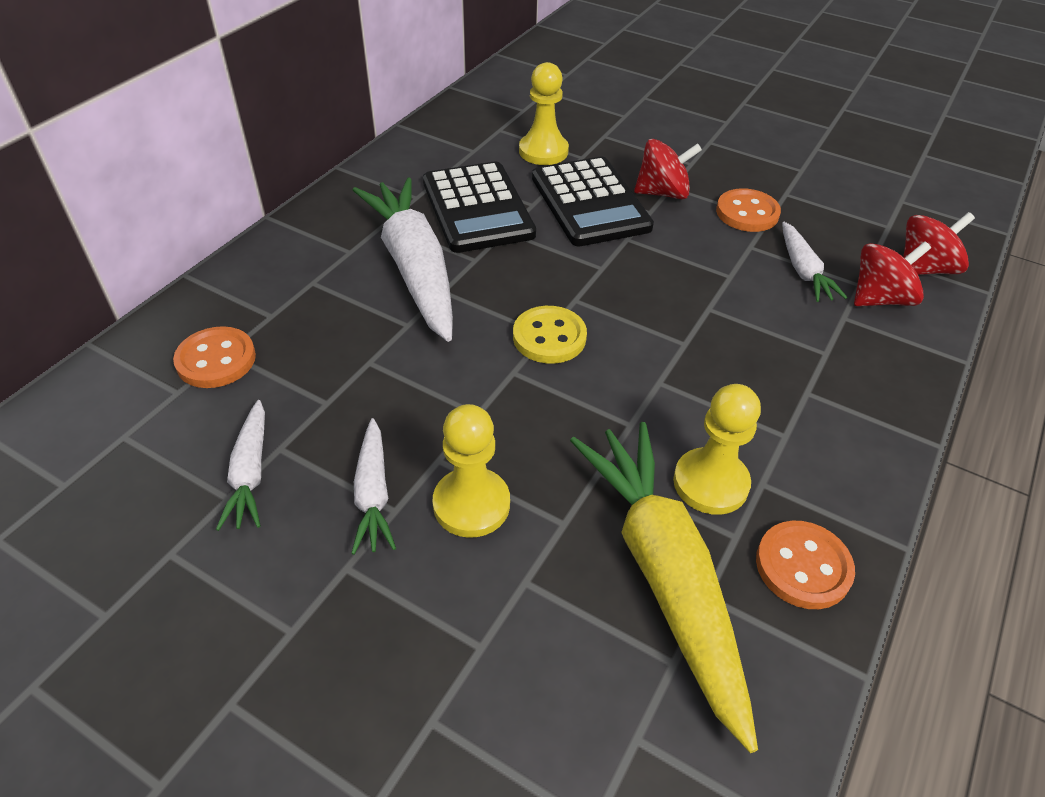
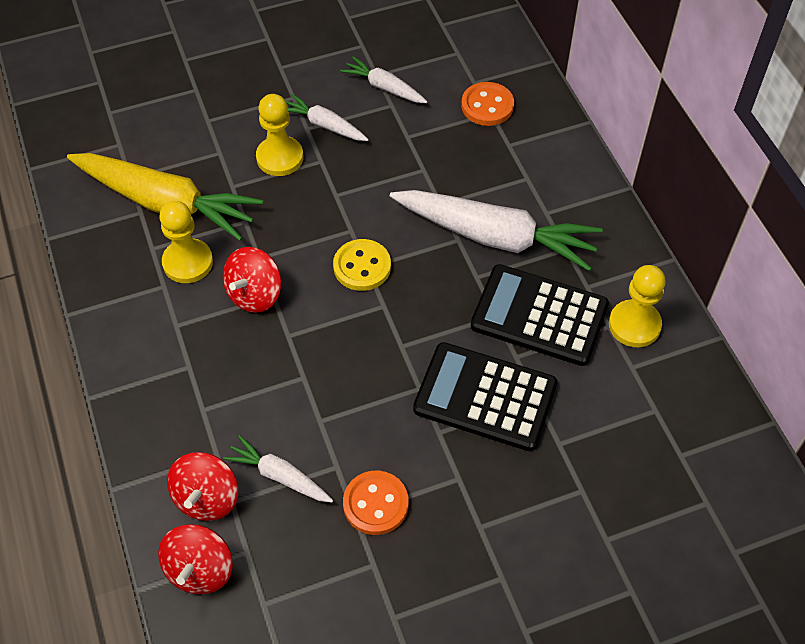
camera: 130 degrees right, 10 degrees up
(543, 151) = (590, 419): yellow pawn -> yellow pawn (634, 325)
(662, 193) = (455, 462): red spinning top -> red spinning top (254, 294)
(803, 566) = (109, 260): orange button -> none

